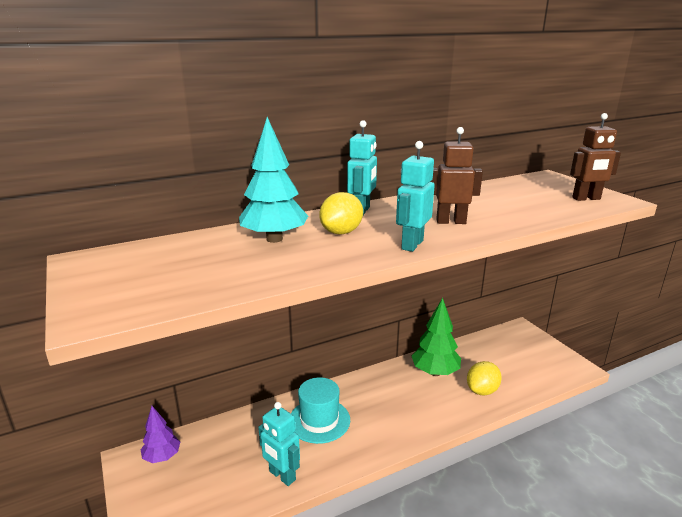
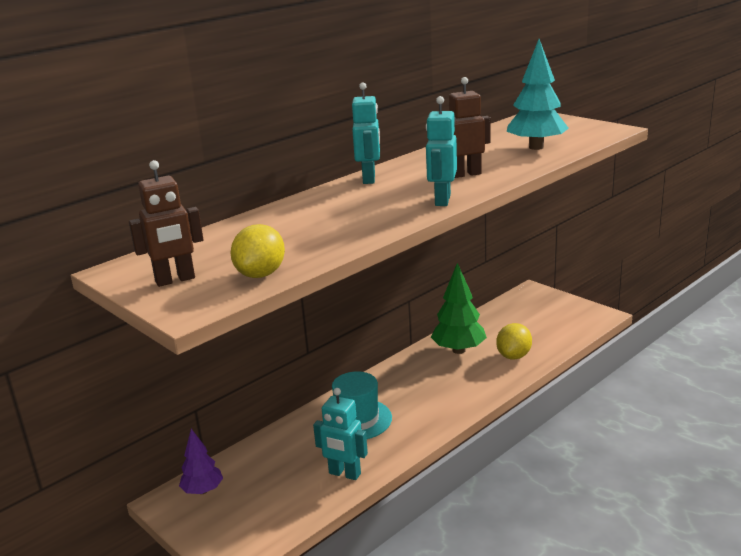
camera: 15 degrees left, 0 degrees up
(274, 239) = (302, 218): turquoise tree -> turquoise tree (536, 147)
(341, 232) = (365, 201): yellow lemon -> yellow lemon (261, 274)
(586, 199) = (582, 132): brown robot -> brown robot (175, 280)

